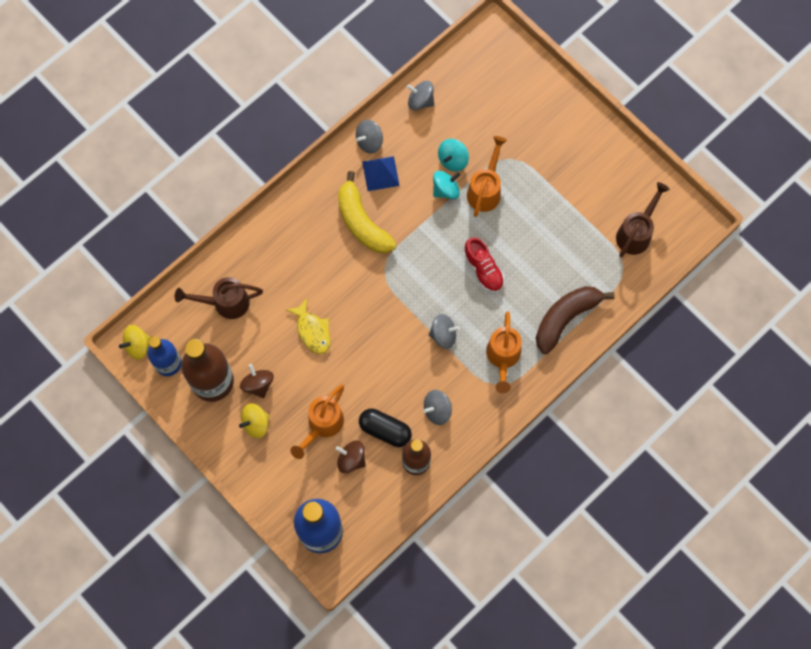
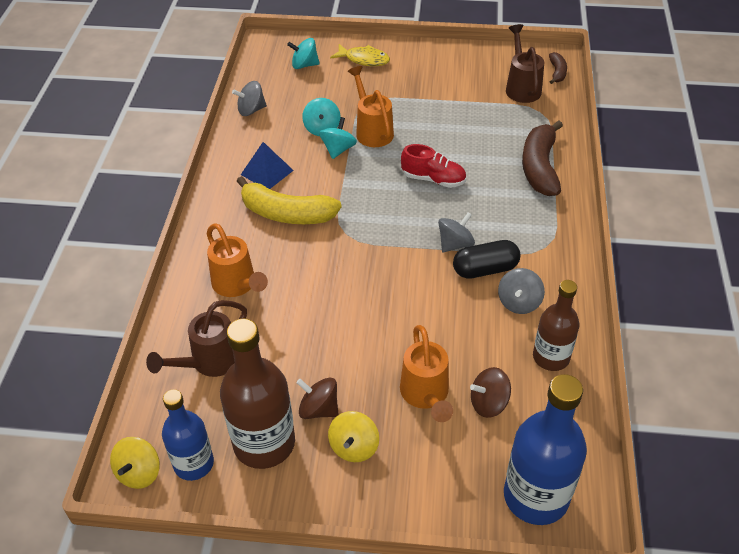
camera: 40 degrees left, 25 degrees down
(312, 331) = (328, 323): yellow fish -> yellow fish (364, 59)
(369, 142) = (233, 158): grey spinning top -> none
(385, 430) = (491, 353): black capsule -> black capsule (485, 269)
(499, 80) = (304, 65): none -> turquoise spinning top
(503, 357) = (525, 225): orange watering can -> orange watering can (237, 285)
(680, 239) = (557, 72): none -> brown banana

